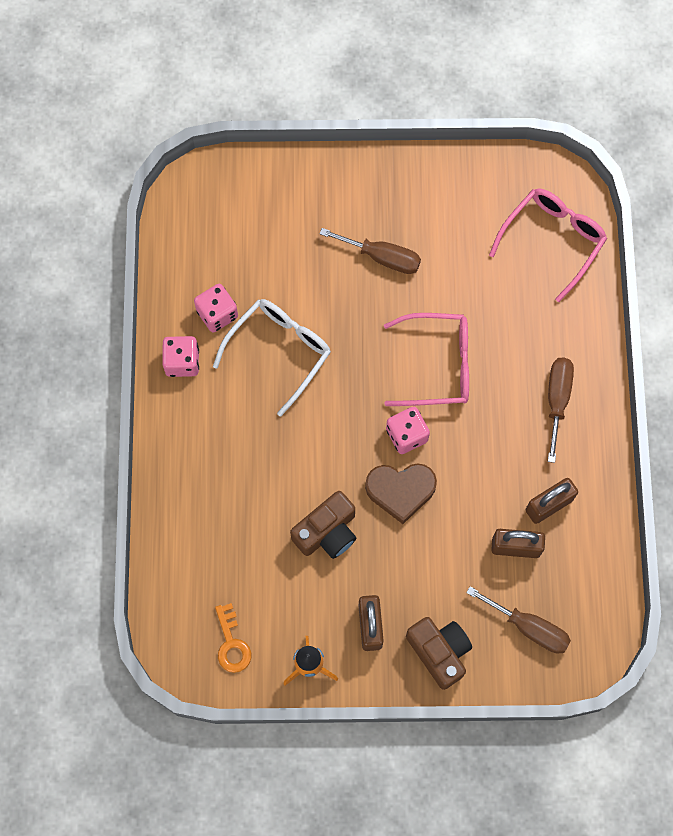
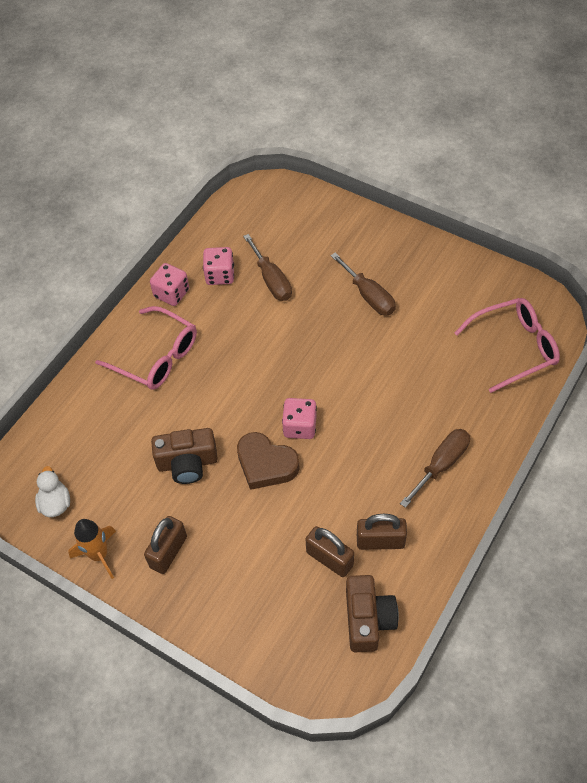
camera: 35 degrees right, 15 degrees down
(231, 643) = (56, 503): orange key -> white duck
(280, 351) = (247, 320): white glasses -> none
(439, 365) = (361, 390): pink glasses -> pink glasses (157, 357)
(439, 652) = (208, 605): brown camera -> brown camera (368, 619)
(529, 627) = (297, 630): brown screwdriver -> brown screwdriver (271, 280)

